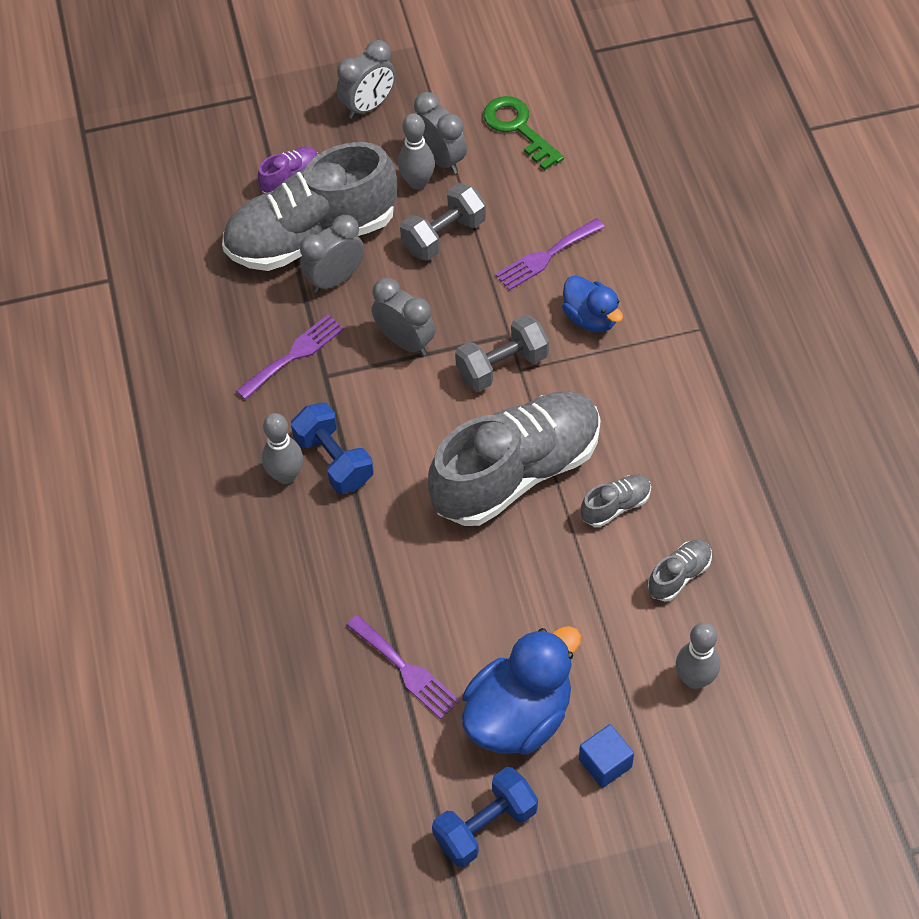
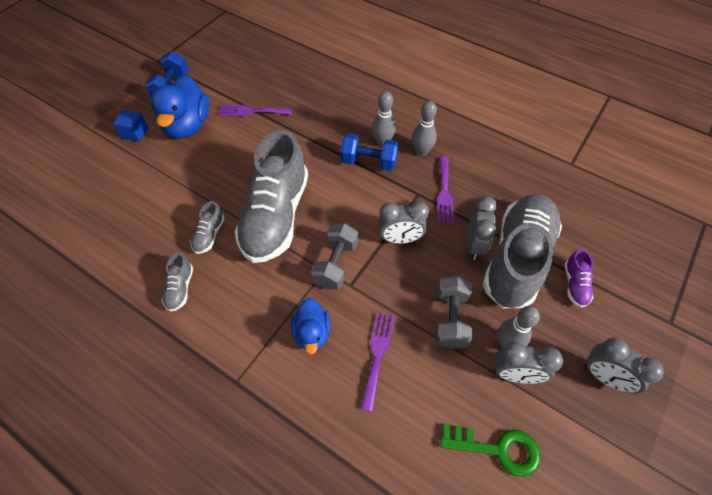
camera: 135 degrees right, 0 degrees up
(368, 106) = (604, 377): grey clock -> grey clock turned 60 degrees counterclockwise
(590, 318) = (312, 333): blue duck -> blue duck turned 105 degrees counterclockwise
(679, 575) = (150, 225): grey shoe -> grey shoe (180, 288)
(694, 679) = (112, 186): grey bowling pin -> grey bowling pin (421, 151)

